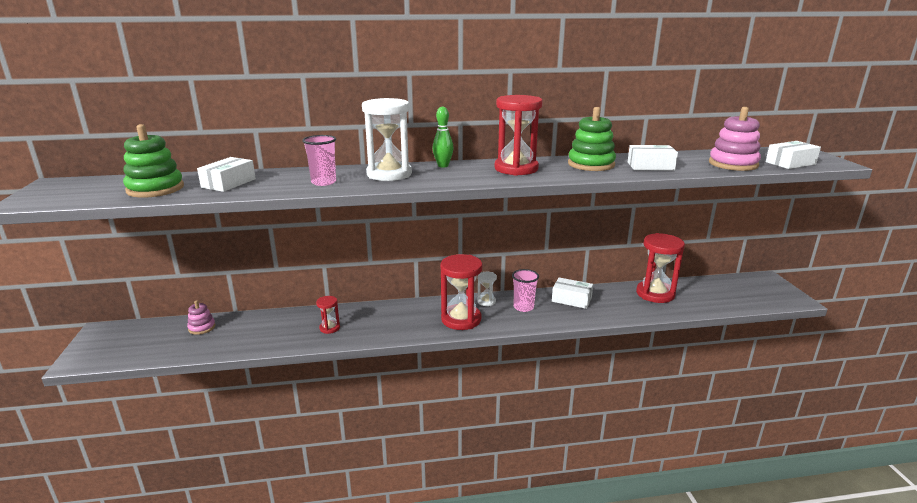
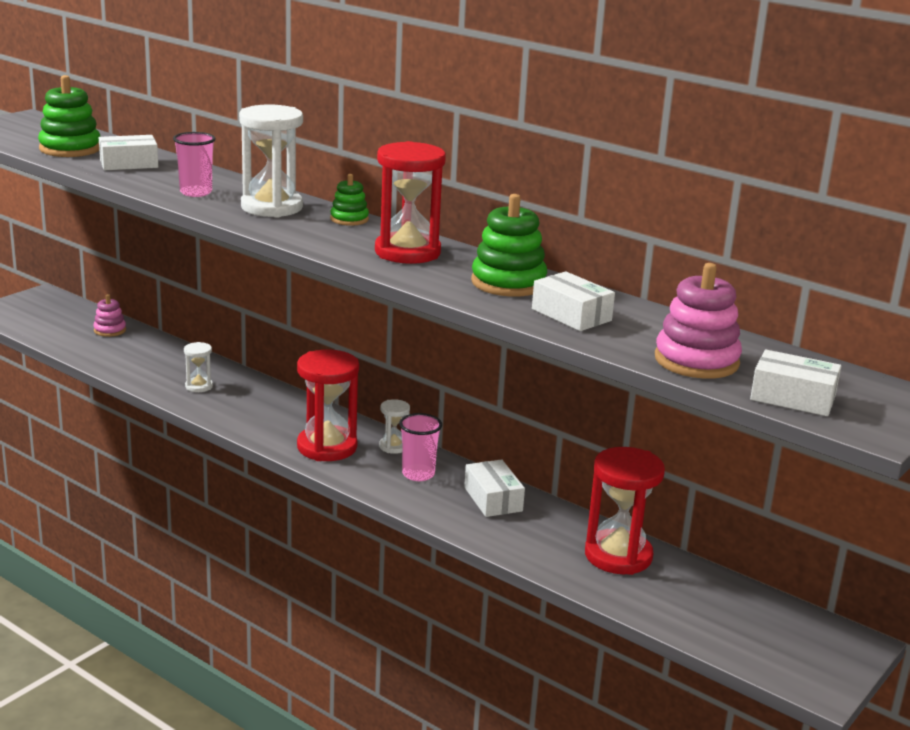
camera: 45 degrees right, 0 degrees up
(329, 328) = (199, 386): red hourglass -> white hourglass
(443, 166) = (349, 219): green bowling pin -> green stacking toy

